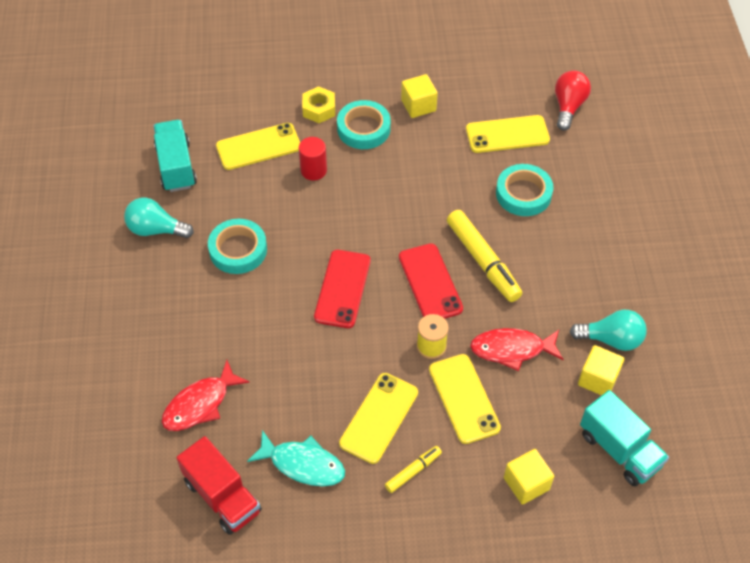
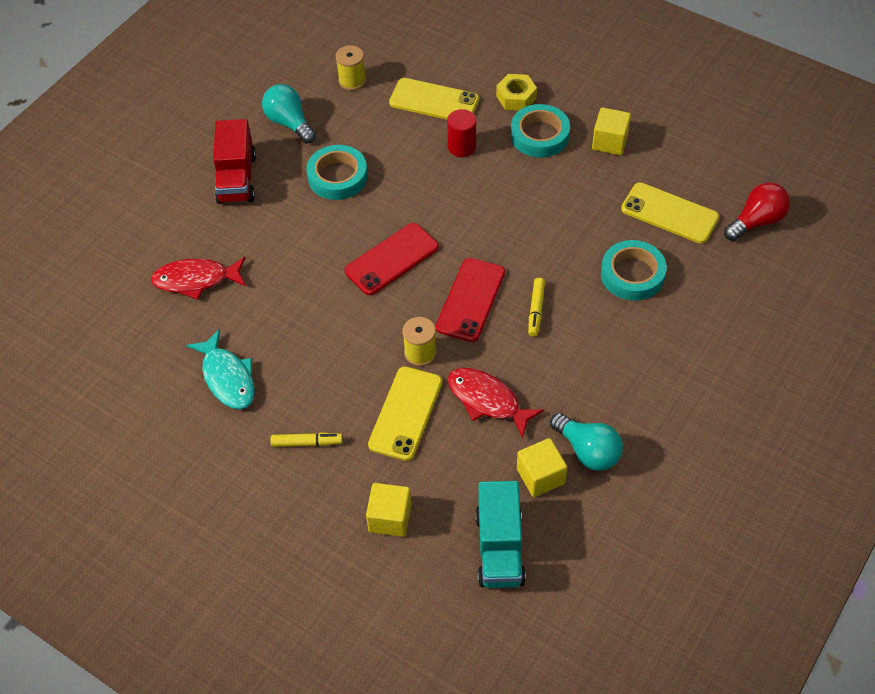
camera: 40 degrees right, 0 degrees up
(176, 166) = (352, 81): turquoise truck -> yellow spool
(222, 496) = (146, 361): red truck -> red truck (236, 178)
(379, 418) = (321, 382): yellow phone -> none
(483, 261) = (536, 310): yellow marker -> yellow marker, size x0.52

